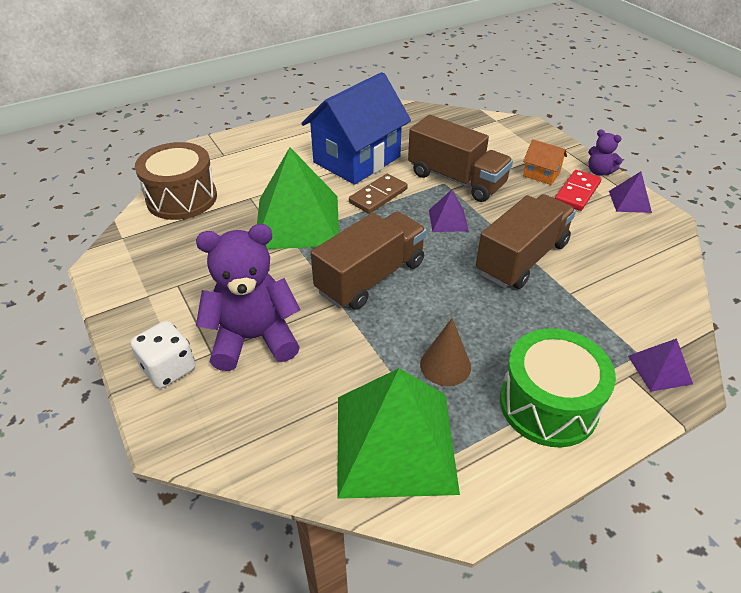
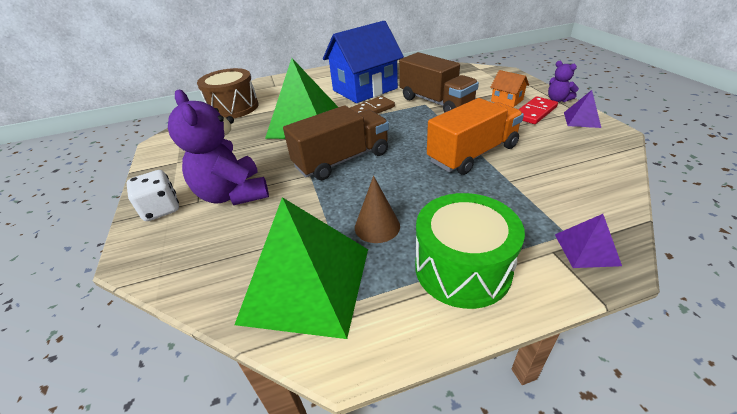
camera: 15 degrees right, 5 degrees down
(254, 338) = (233, 194): purple teddy bear -> purple teddy bear turned 120 degrees counterclockwise
(448, 220) = (419, 126): purple pyramid -> none
(522, 258) = (472, 154): brown truck -> orange truck

